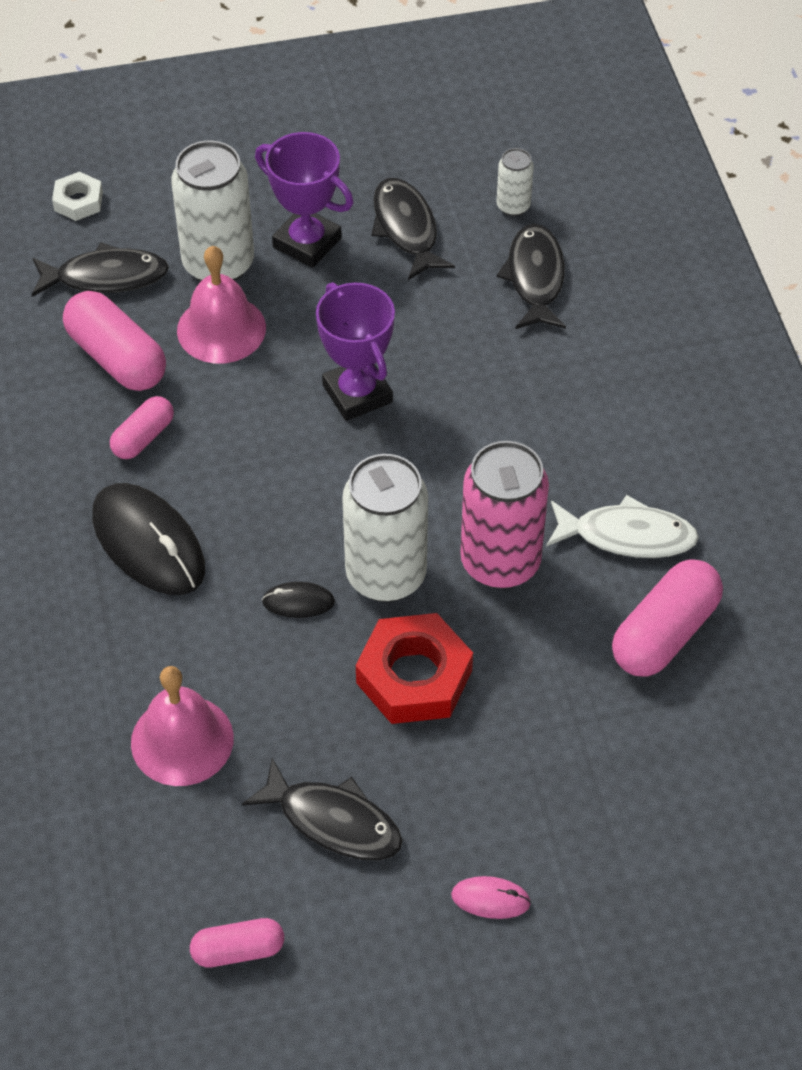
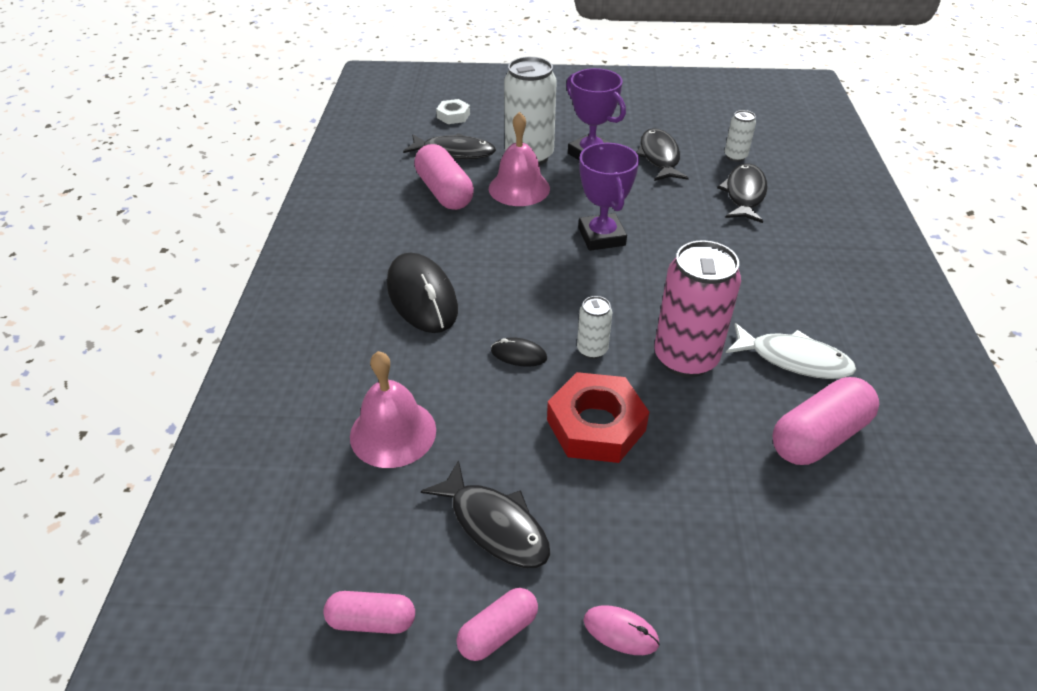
camera: 15 degrees right, 10 degrees down
(143, 437) = (444, 236): pink capsule -> pink capsule (498, 631)
(386, 575) = (592, 350): white can -> white can, size x0.48

